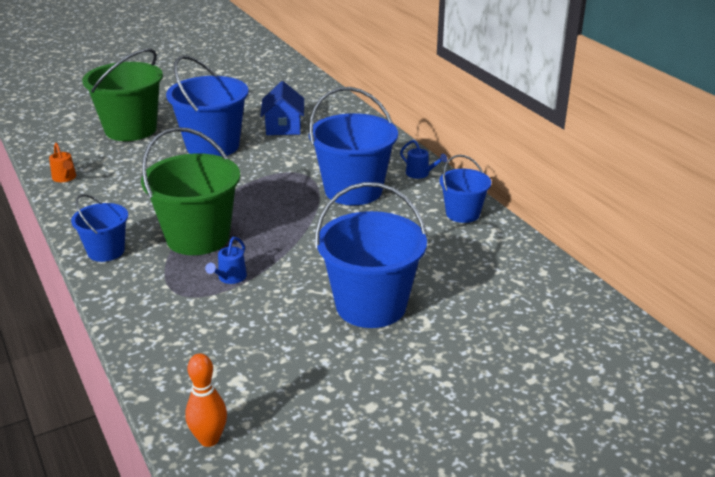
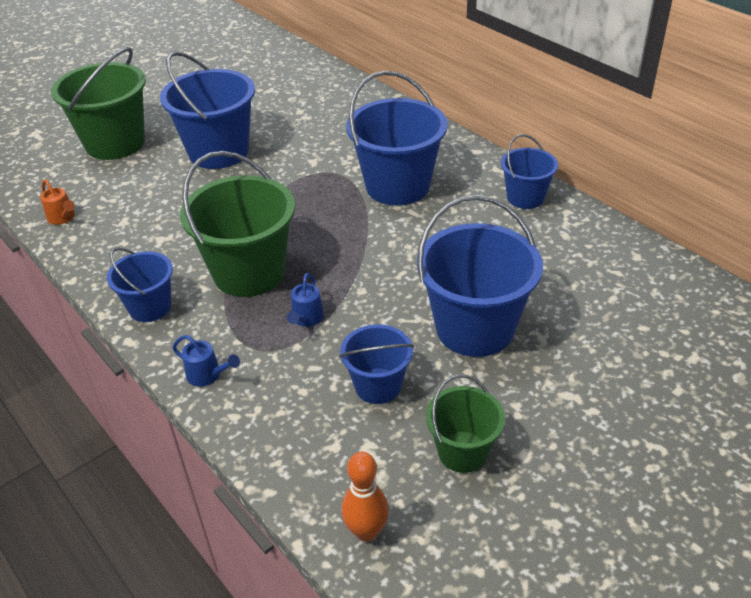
camera: 10 degrees left, 10 degrees up
(267, 336) = (378, 386): none -> blue bucket
(283, 127) = (288, 116): blue house -> none
(317, 395) = (462, 451): none -> green bucket
(420, 174) = (461, 155): blue watering can -> blue watering can (208, 375)

